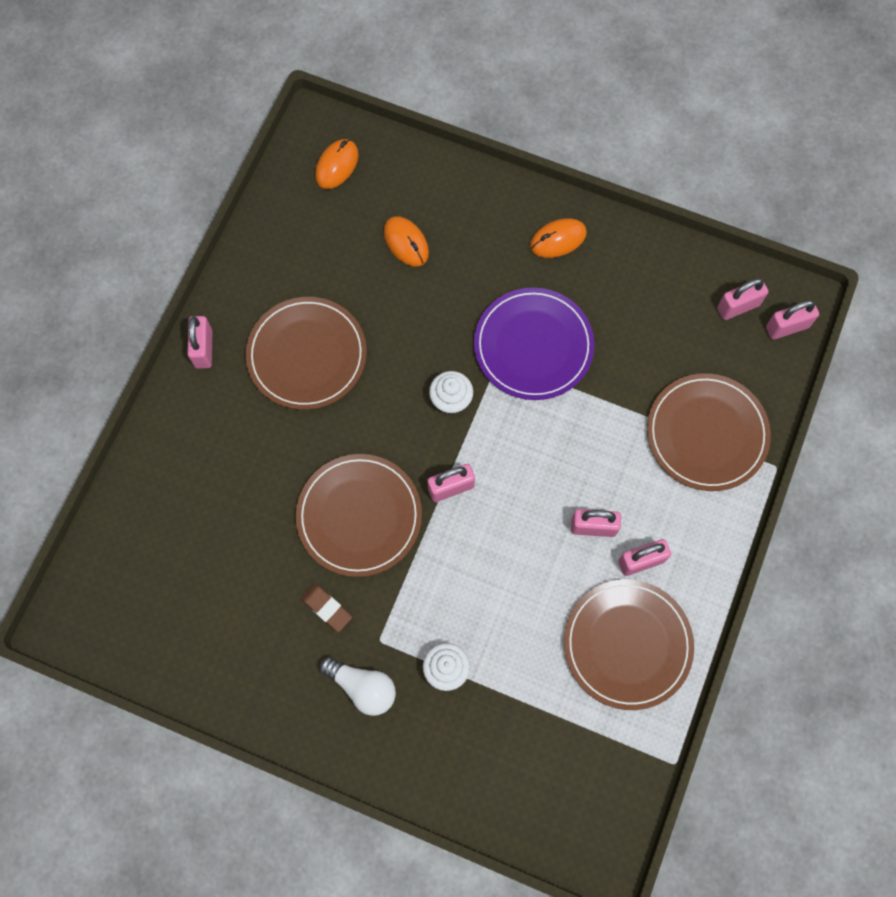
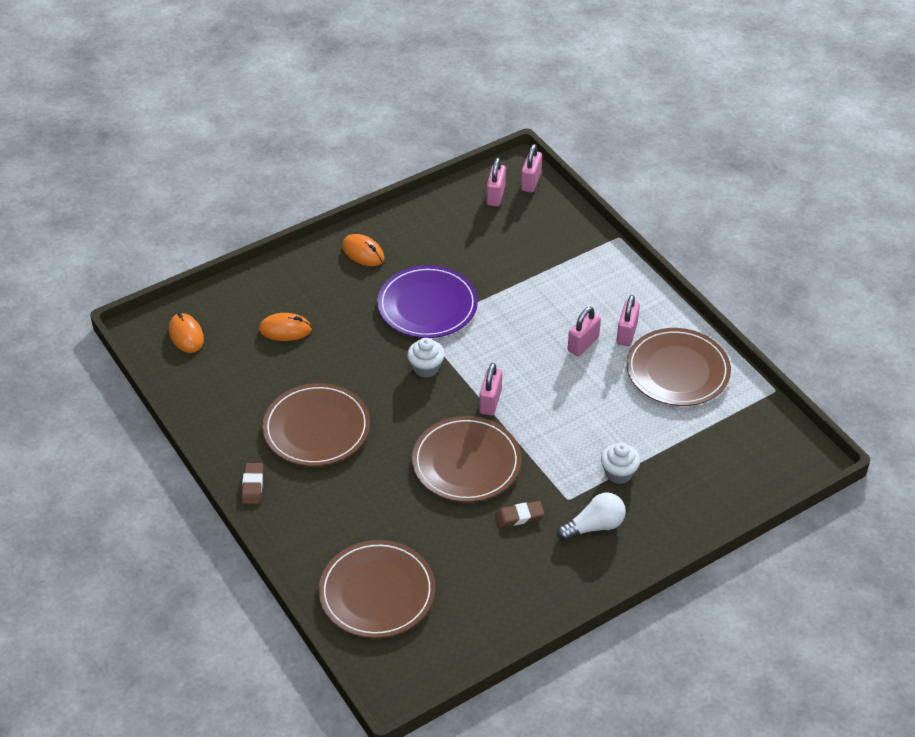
camera: 55 degrees left, 25 degrees down
(203, 349) = (252, 485): pink padlock -> brown eraser
(558, 239) = (363, 253): orange mouse -> orange mouse turned 60 degrees counterclockwise
(706, 433) = (568, 256): brown plate -> brown plate (377, 592)

